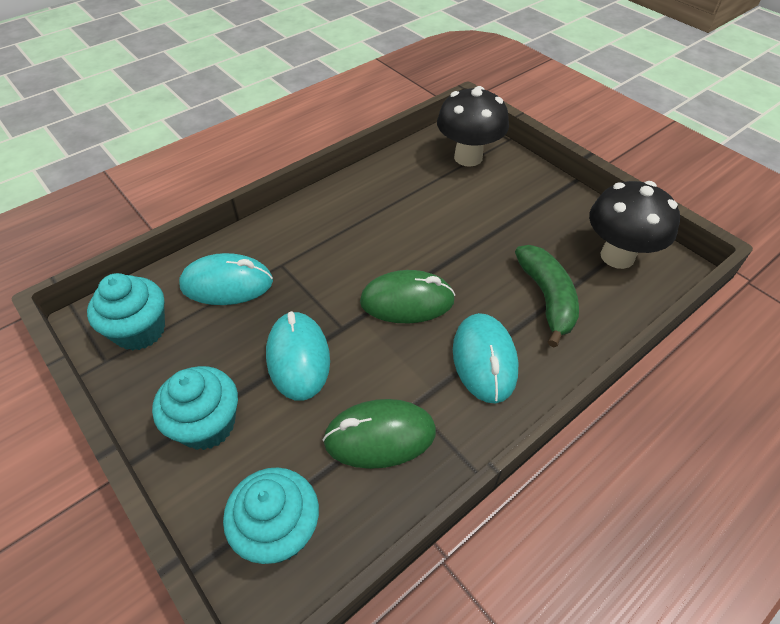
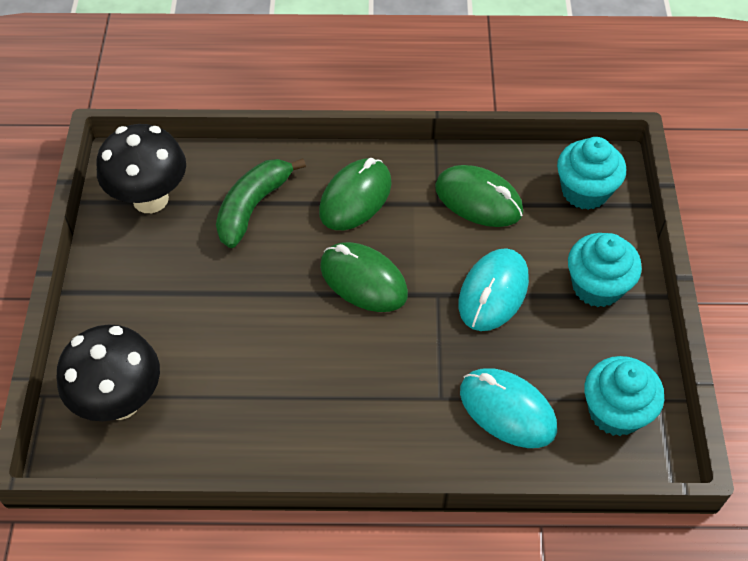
camera: 140 degrees left, 5 degrees up
(484, 360) = (355, 198): turquoise mouse -> green mouse

